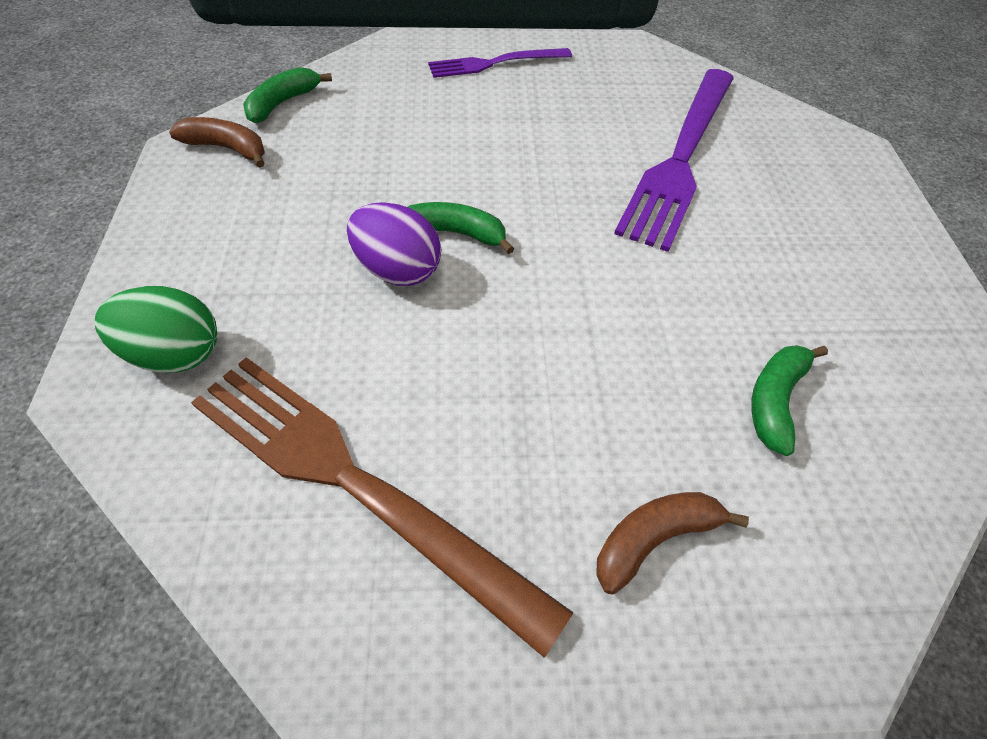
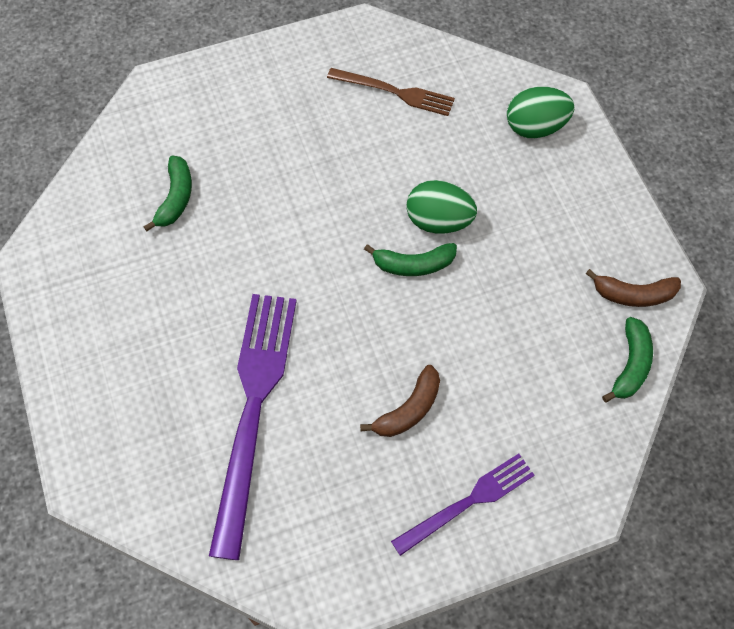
camera: 165 degrees right, 10 degrees up
(357, 484) = (394, 92): brown fork -> brown fork, size x0.56
(397, 270) = (438, 221): purple egg -> green egg
(654, 539) = (240, 107): brown banana -> brown banana (409, 409)

